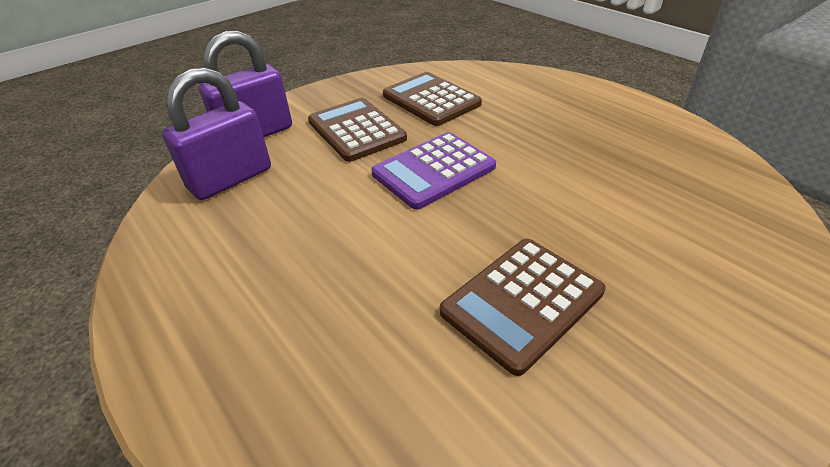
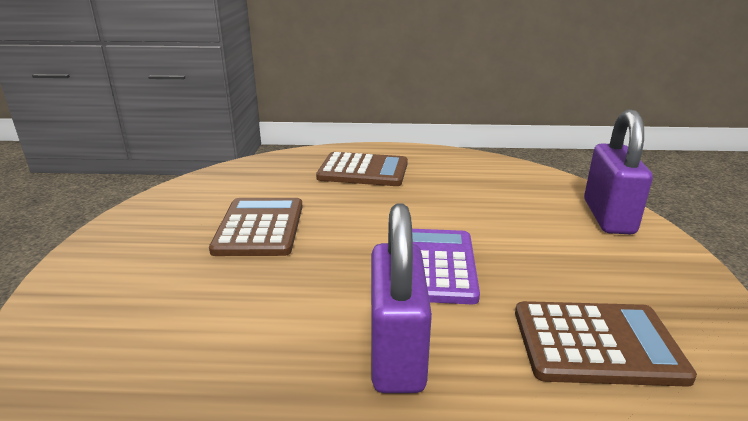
camera: 130 degrees right, 15 degrees down
(230, 179) = (535, 191): purple padlock -> purple padlock (397, 352)
(356, 130) = (561, 261): brown calculator -> brown calculator (363, 171)

